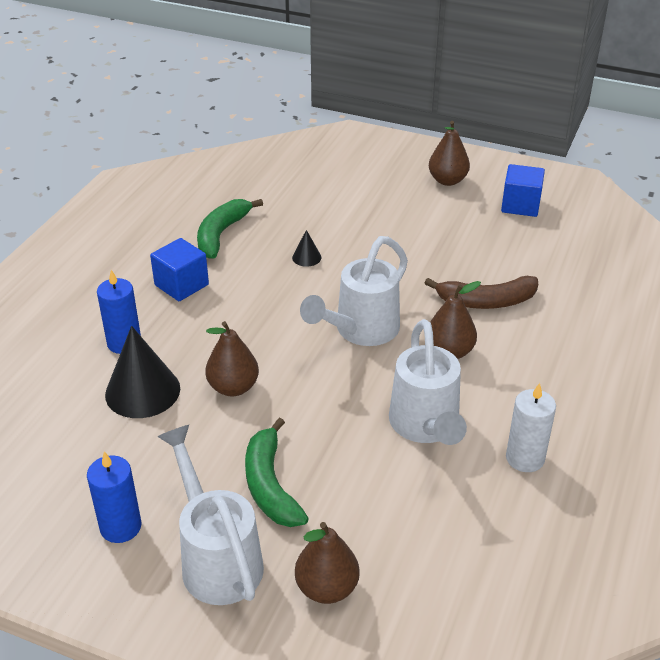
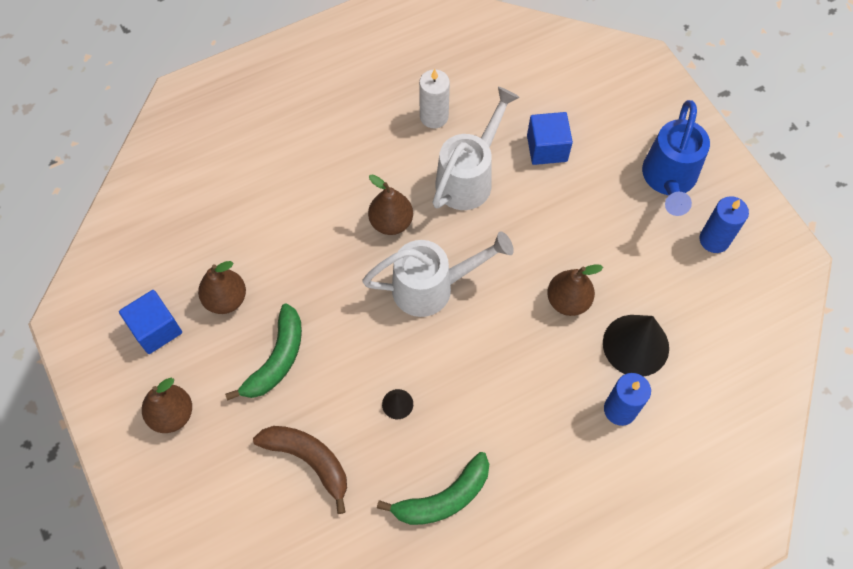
camera: 140 degrees left, 25 degrees up
(181, 285) = (528, 449): blue cube -> blue cube (547, 148)
(217, 558) = (668, 180): white watering can -> blue watering can
(270, 485) = (602, 205): green banana -> green banana (277, 359)
(327, 588) = (620, 123): brown pear -> brown pear (226, 299)
(486, 301) = (313, 247): brown banana -> brown banana (309, 460)

